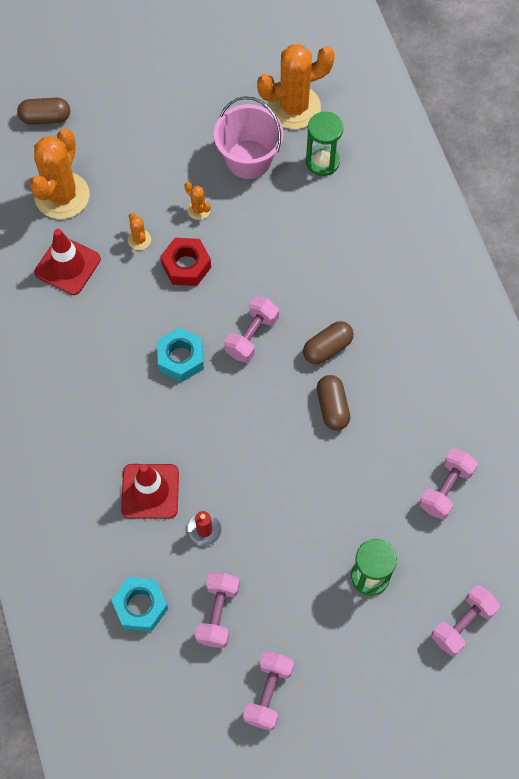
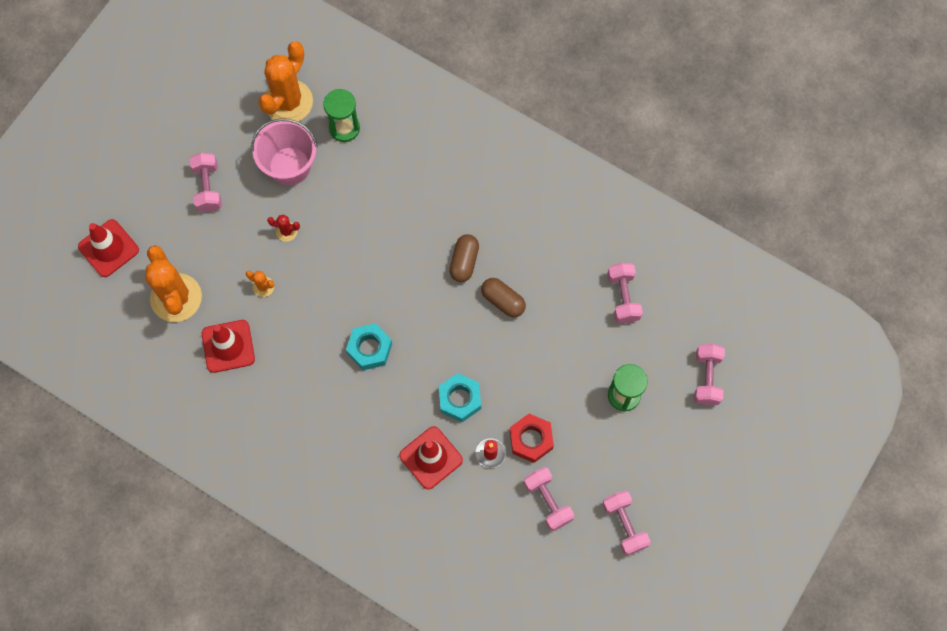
camera: 40 degrees left, 5 degrees up
(45, 118) = (108, 248): brown capsule -> red traffic cone
(140, 606) = (493, 539): turquoise nut -> turquoise nut (460, 399)
(186, 266) = (314, 279): red nut -> red nut (531, 440)
(198, 210) = (286, 231): orange cactus -> red cactus
(251, 336) = (405, 294): pink dumbbell -> pink dumbbell (208, 188)

